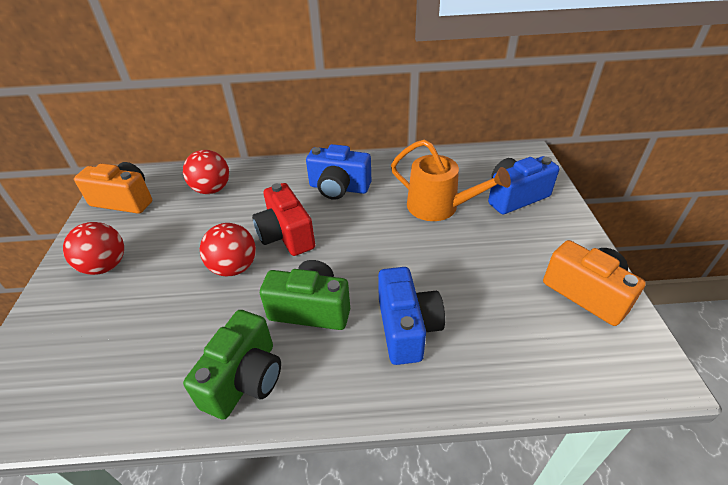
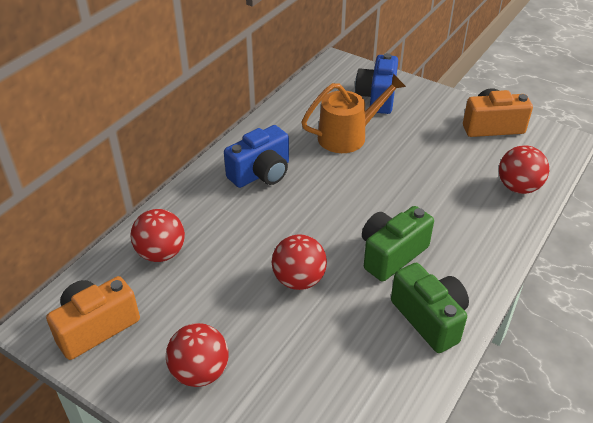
camera: 55 degrees left, 0 degrees up
(286, 235) = (290, 232): red camera -> none
(407, 328) = (452, 215): blue camera -> none
(513, 364) = (518, 187): none -> red ball

